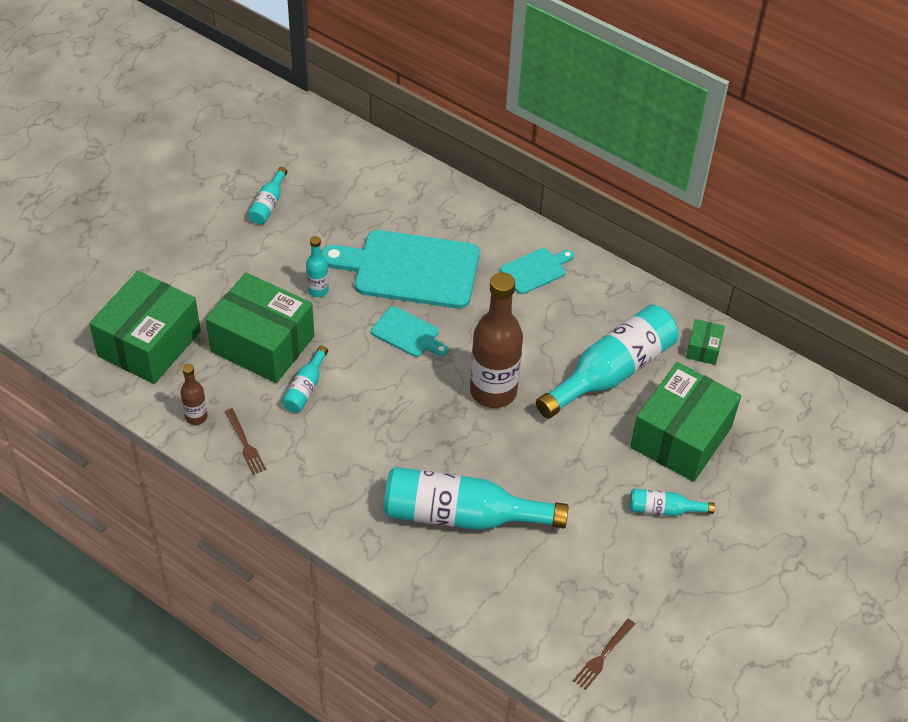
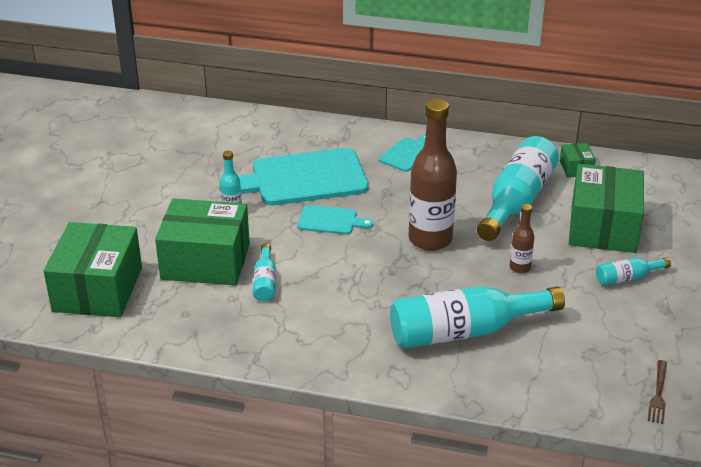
camera: 20 degrees left, 15 degrees down
(196, 417) = (176, 330): brown bottle -> brown bottle (520, 268)
(245, 444) = (235, 337): brown fork -> none
(268, 204) = (150, 167): turquoise bottle -> none

